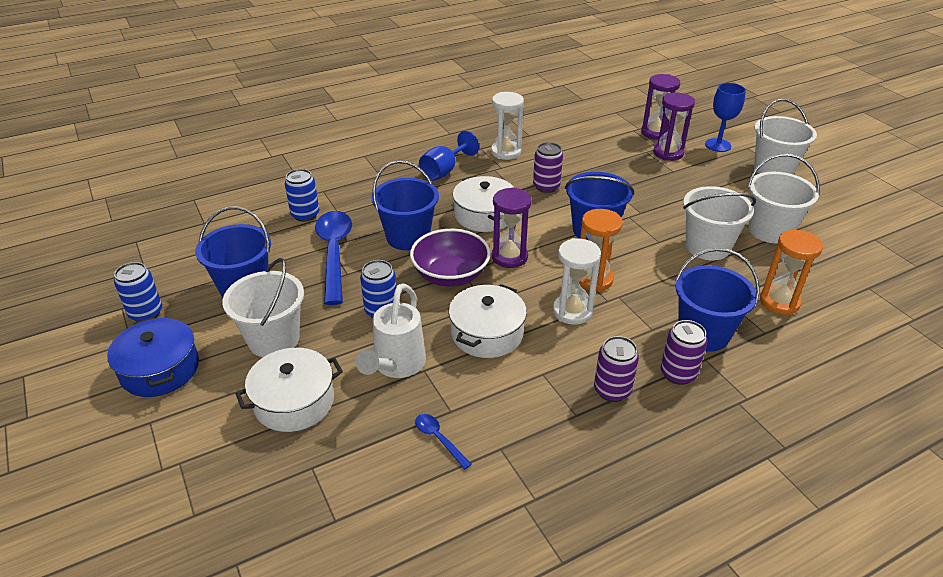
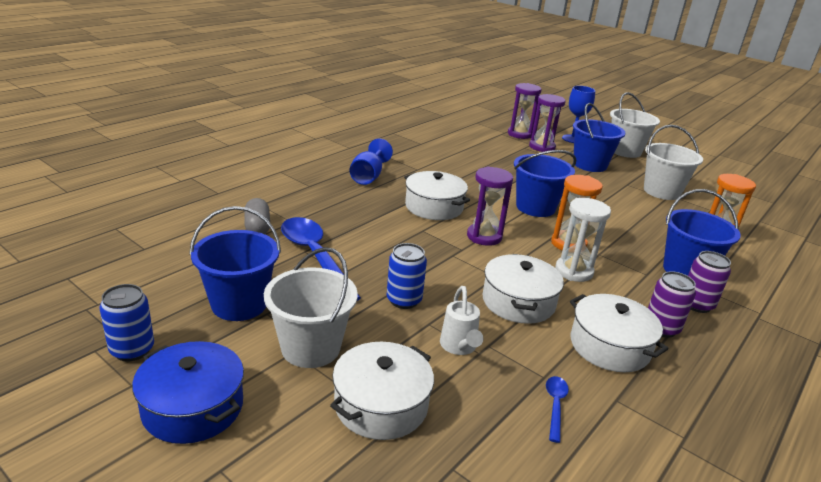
camera: 25 degrees left, 10 degrees down
(305, 215) = (257, 227): blue can -> grey capsule
(396, 366) = (459, 347): white watering can -> white watering can, size x0.67
(408, 237) = (378, 233): blue bucket -> blue bucket (589, 165)
(438, 439) = (555, 405): blue spoon -> blue spoon turned 75 degrees clockwise
(450, 275) = (445, 259): purple bowl -> none
(506, 152) = (412, 157): white hourglass -> none
(540, 397) = (609, 346): none -> white pot
(546, 187) = (468, 179): purple can -> none
(707, 247) = (630, 208): white bucket -> none

